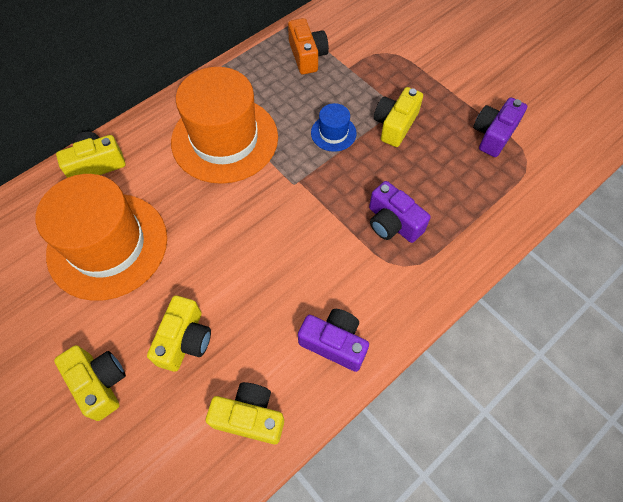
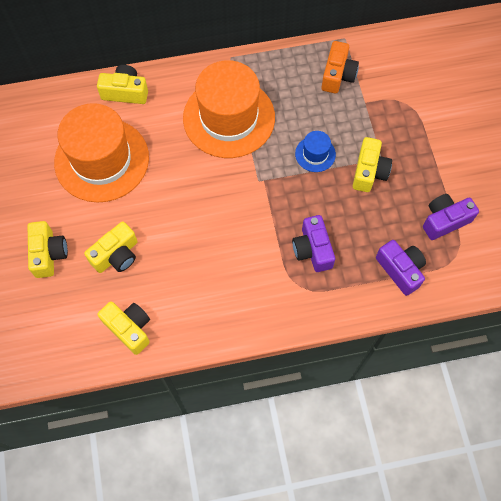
camera: 30 degrees right, 5 degrees up
(334, 343) = (213, 312): purple camera -> purple camera (400, 270)
(395, 125) = (369, 172): yellow camera -> yellow camera turned 135 degrees clockwise

